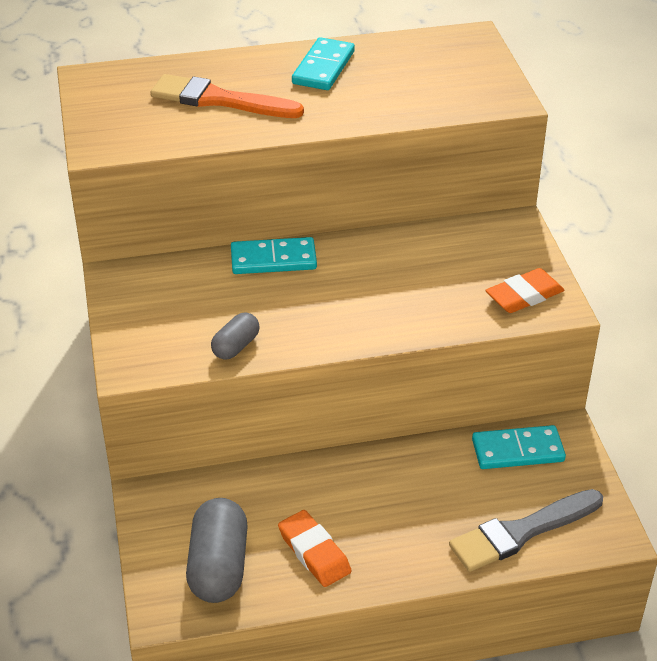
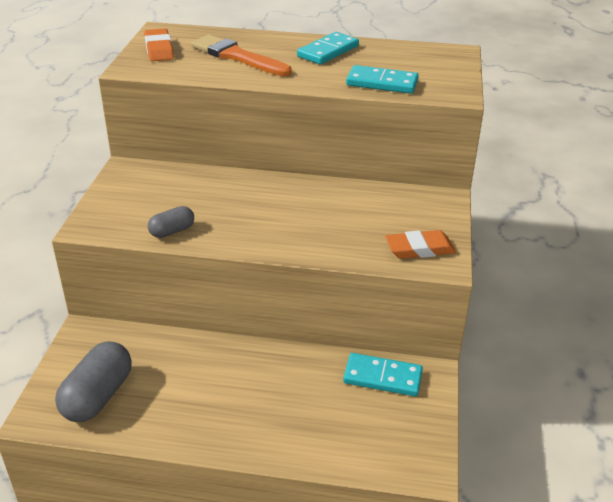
camera: 20 degrees right, 5 degrees down
(273, 259) = (242, 181): turquoise domino -> turquoise domino (382, 83)
(314, 552) = (174, 407): orange eraser -> orange eraser (159, 49)
(522, 532) = (349, 442): grey brush -> none

